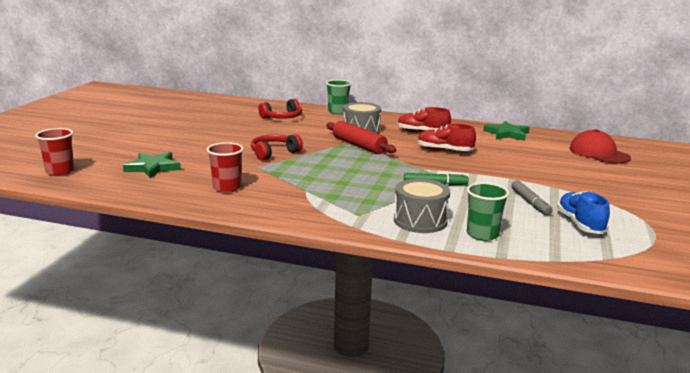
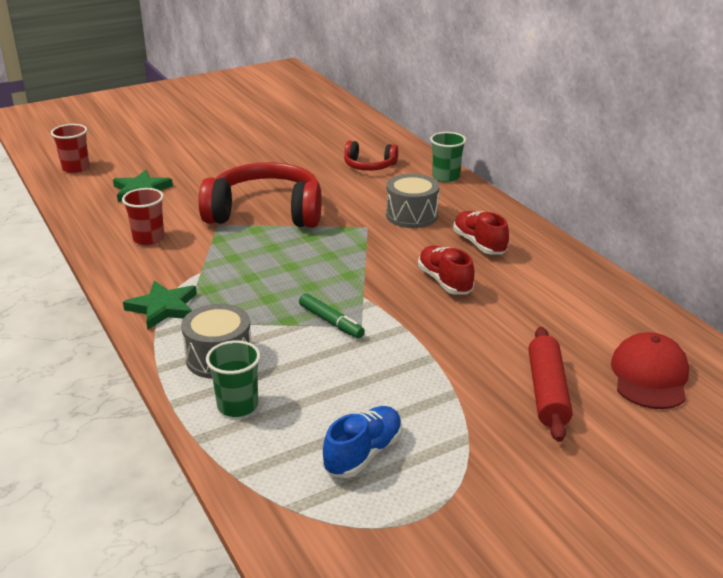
camera: 45 degrees right, 10 degrees up
(274, 153) = (266, 212): red headphones -> red headphones, size x1.99
(359, 145) = (366, 235): red rolling pin -> red rolling pin (547, 392)
(507, 134) = (587, 289): green star -> green star (163, 308)
(530, 202) = (376, 397): grey marker -> none

